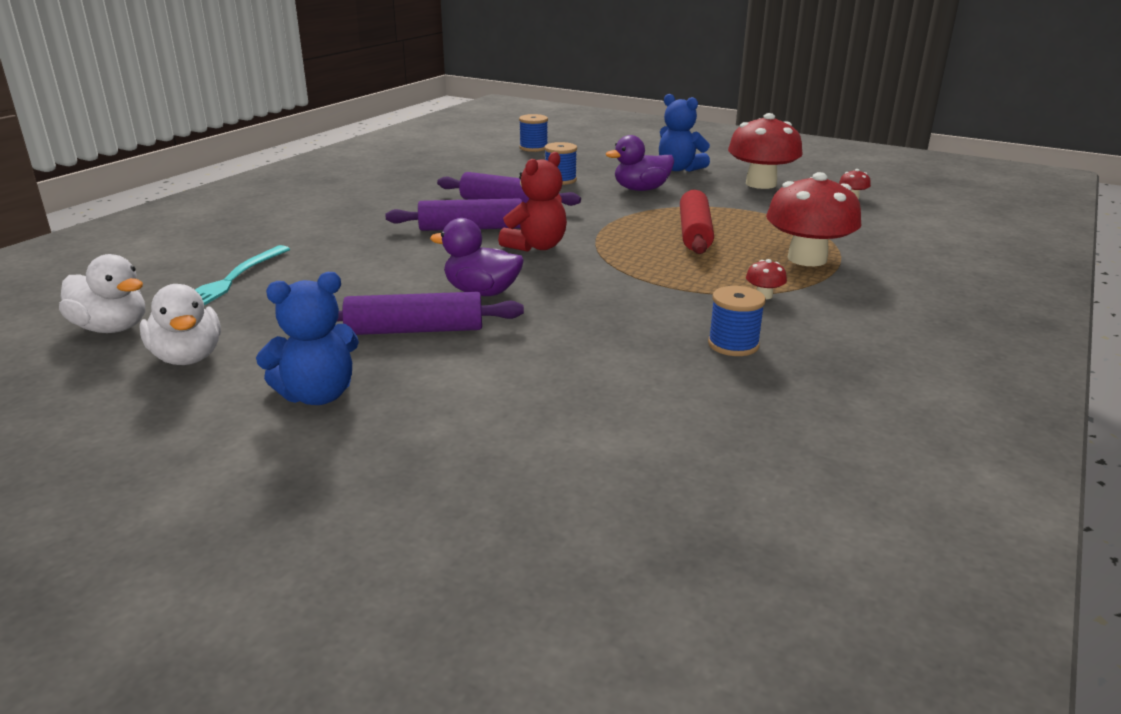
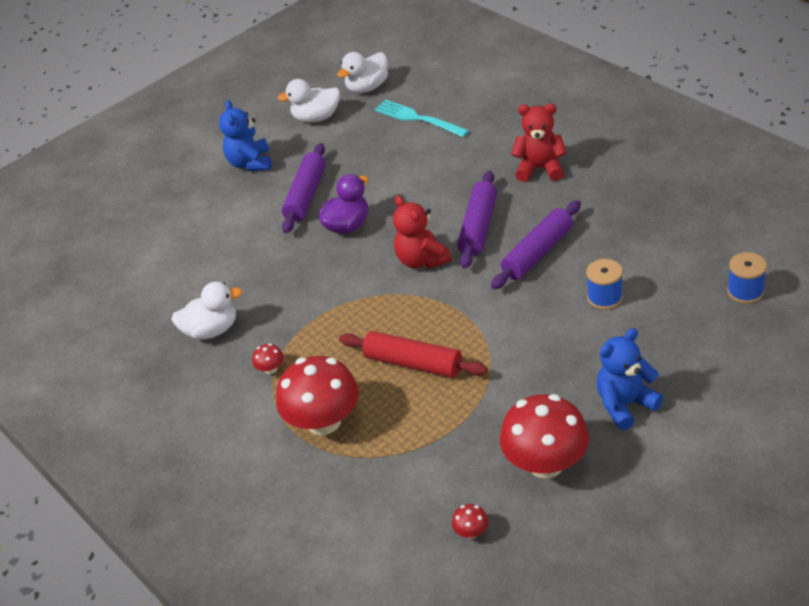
camera: 115 degrees right, 15 degrees up
(363, 212) = (540, 169): none -> red teddy bear
(641, 189) = (554, 354): purple duck -> none
(733, 344) = (211, 330): blue spool -> white duck

